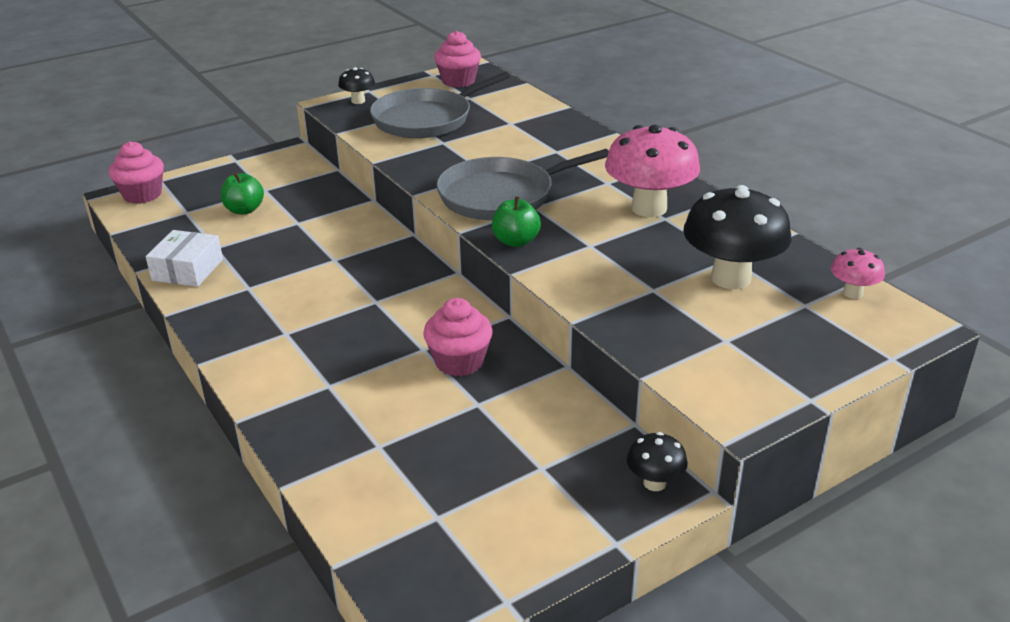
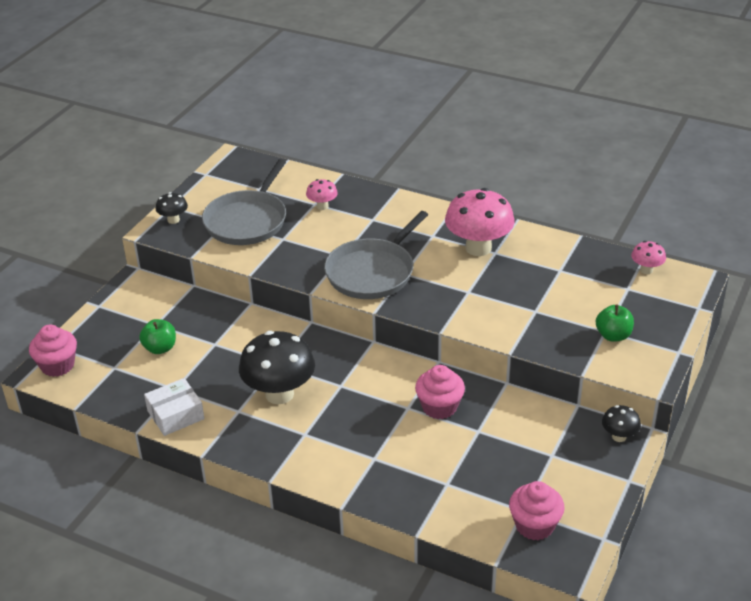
camera: 30 degrees left, 5 degrees up
(188, 270) = (175, 415): white box -> white box turned 75 degrees clockwise
(458, 81) = (233, 174): pink cupcake -> pink cupcake (534, 525)
(515, 241) = (418, 306): green apple -> green apple (613, 335)
(516, 127) = (322, 206): none -> pink mushroom
(731, 278) = (572, 285): black mushroom -> black mushroom (279, 394)

